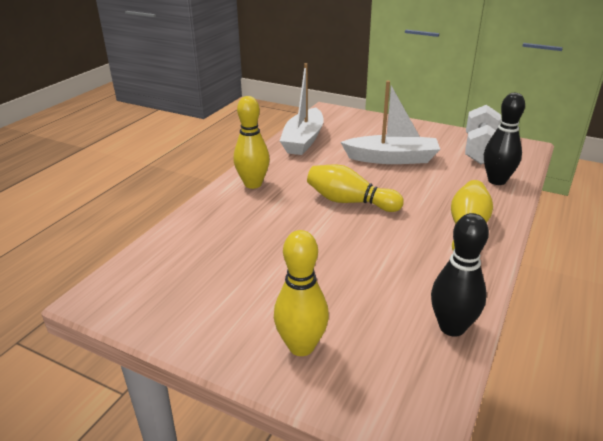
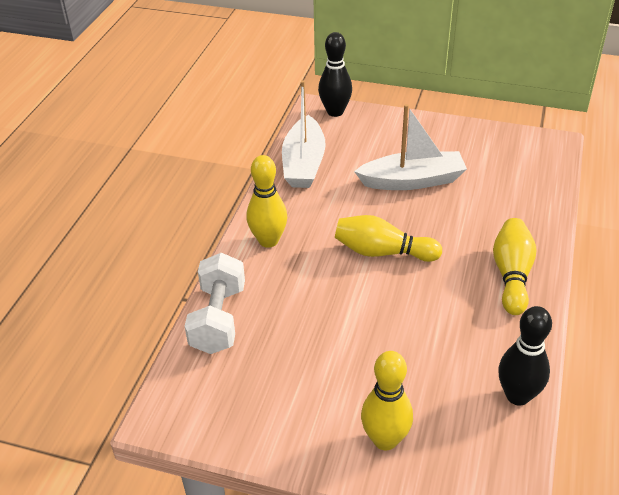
camera: 10 degrees left, 10 degrees up
(480, 150) = (506, 155): white dumbbell -> white dumbbell (218, 319)
(496, 181) = (531, 200): black bowling pin -> black bowling pin (335, 112)

